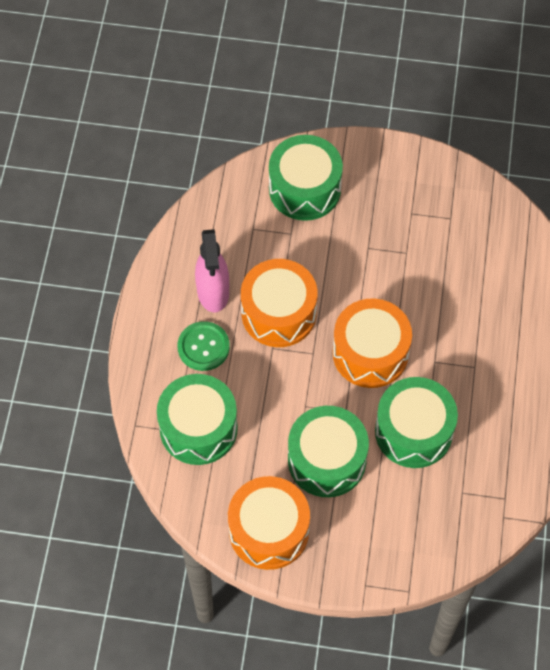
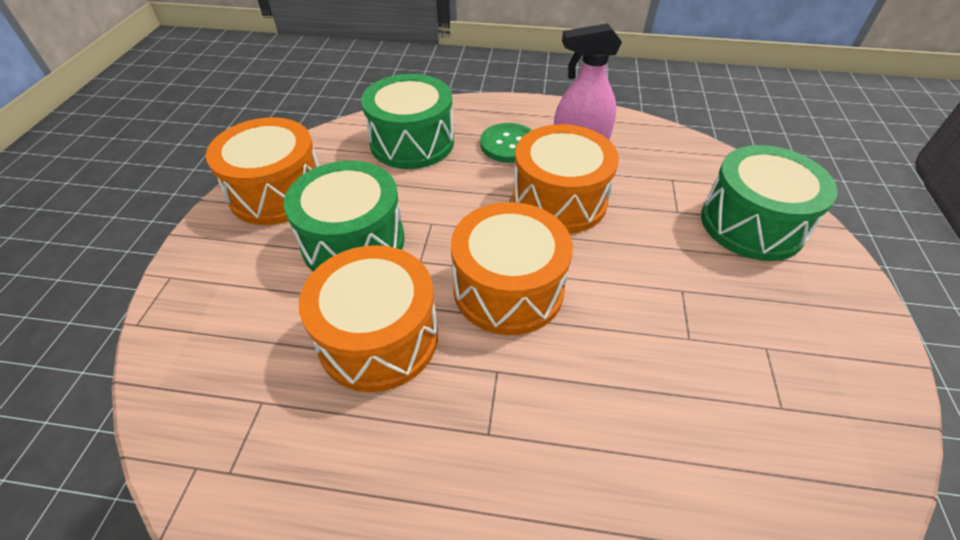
camera: 90 degrees right, 15 degrees down
(413, 431) = (378, 337): green drum -> orange drum

